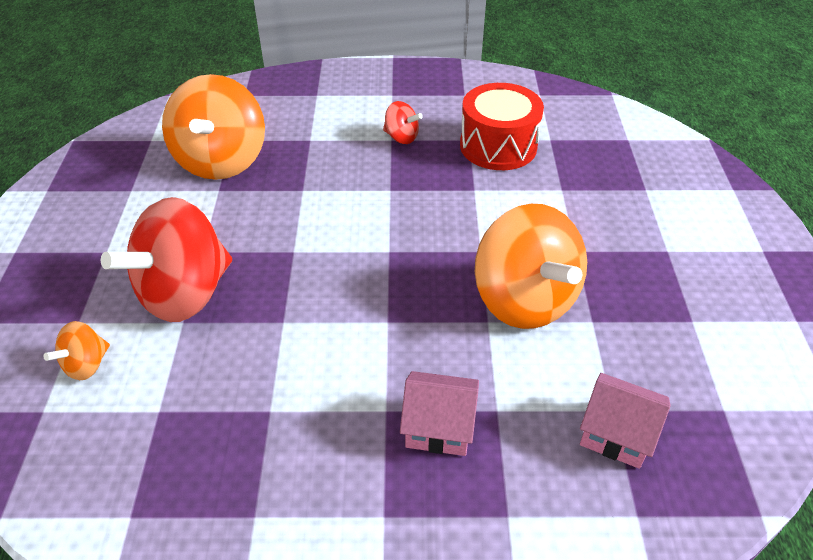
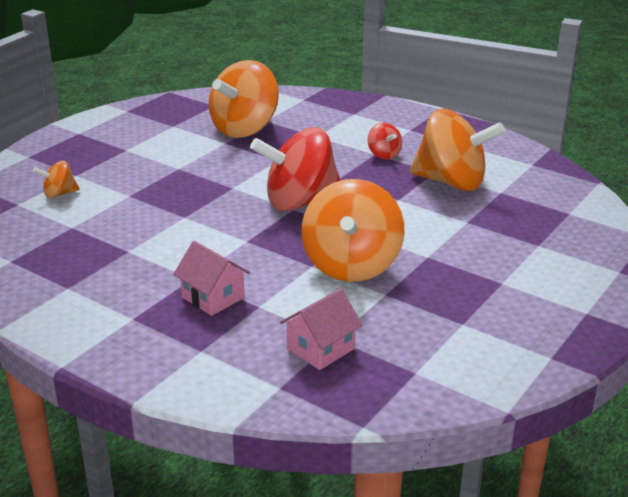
camera: 35 degrees right, 15 degrees down
(185, 294) = (145, 183): red spinning top -> red spinning top (300, 202)
(498, 146) = (451, 182): red drum -> orange spinning top
(616, 434) = (320, 349): pink house -> pink house turned 75 degrees clockwise

